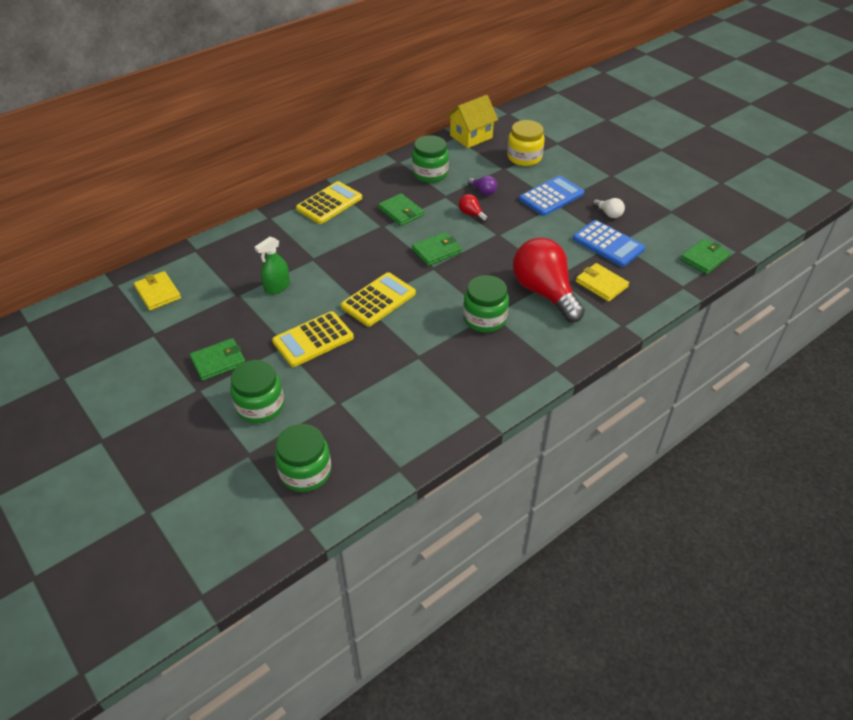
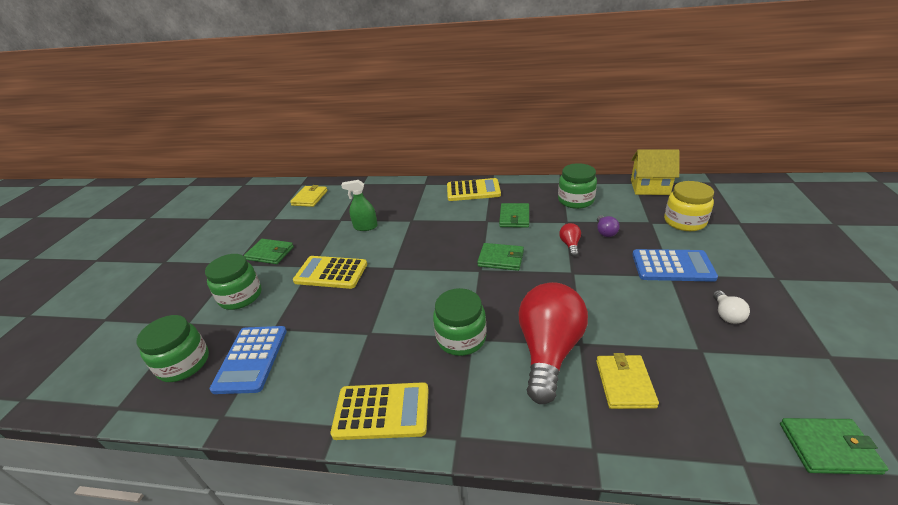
camera: 50 degrees right, 10 degrees down
(378, 300) = (408, 271): yellow calculator -> yellow calculator (382, 411)
(608, 244) = (687, 345): blue calculator -> blue calculator (251, 359)

